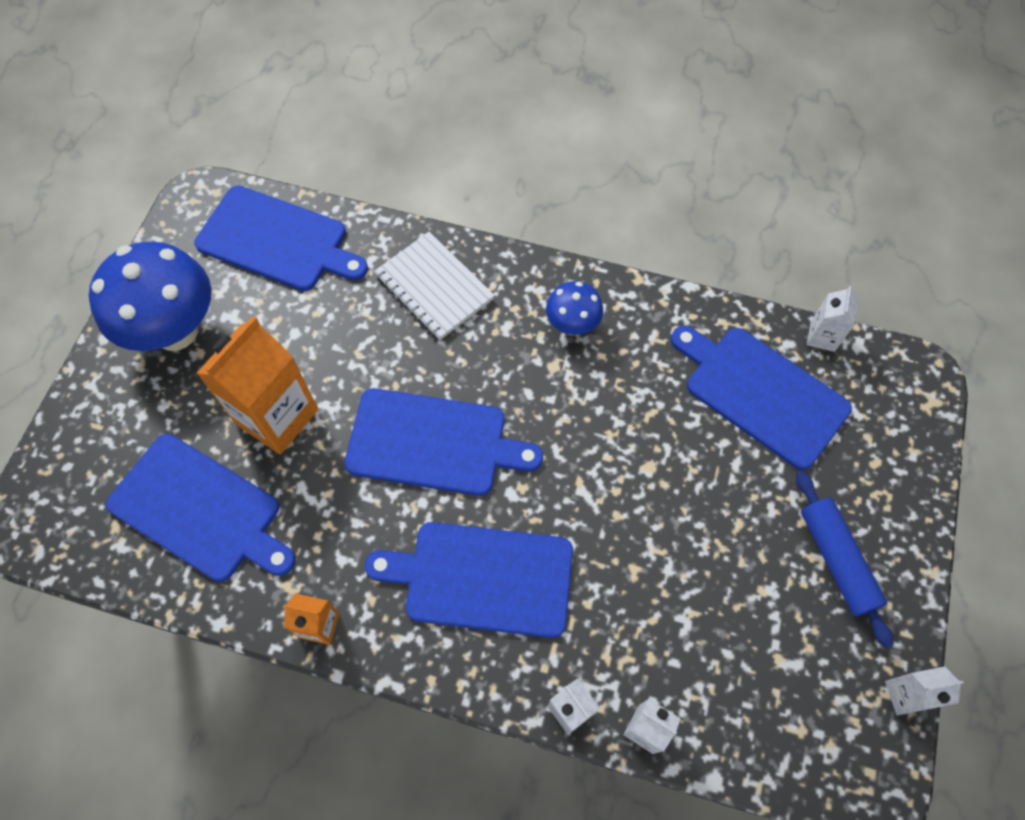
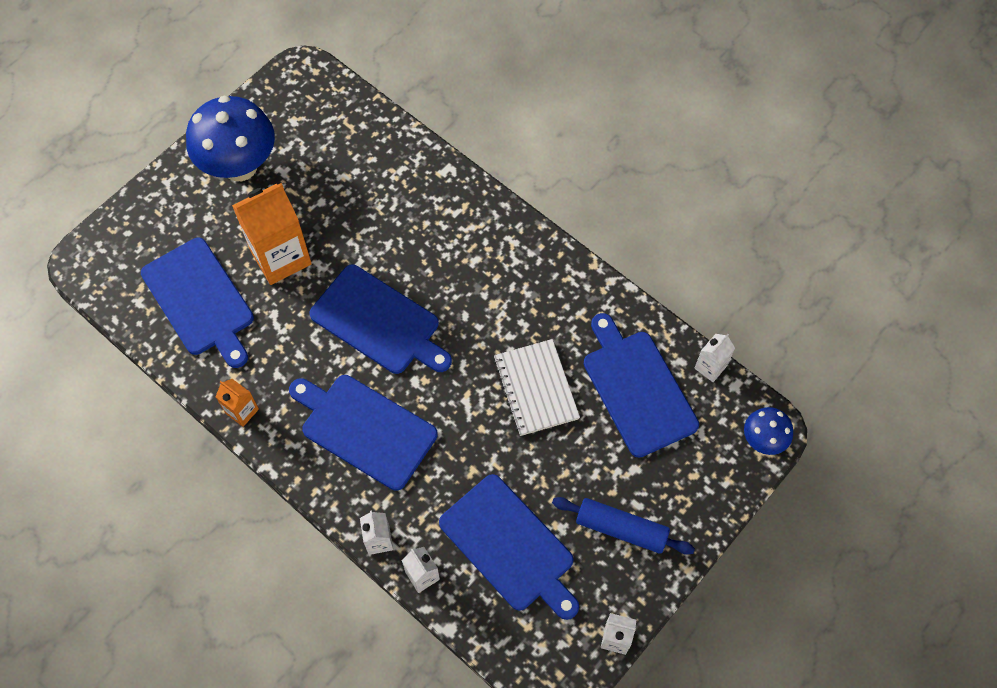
camera: 25 degrees right, 0 degrees up
(277, 240) = (341, 127): blue cutting board -> blue cutting board (510, 546)
(434, 287) = (437, 209): white notebook -> white notebook (535, 388)
(572, 325) = (524, 279): blue mushroom -> blue mushroom (763, 440)
(836, 560) = (621, 529): blue rolling pin -> blue rolling pin turned 75 degrees counterclockwise

